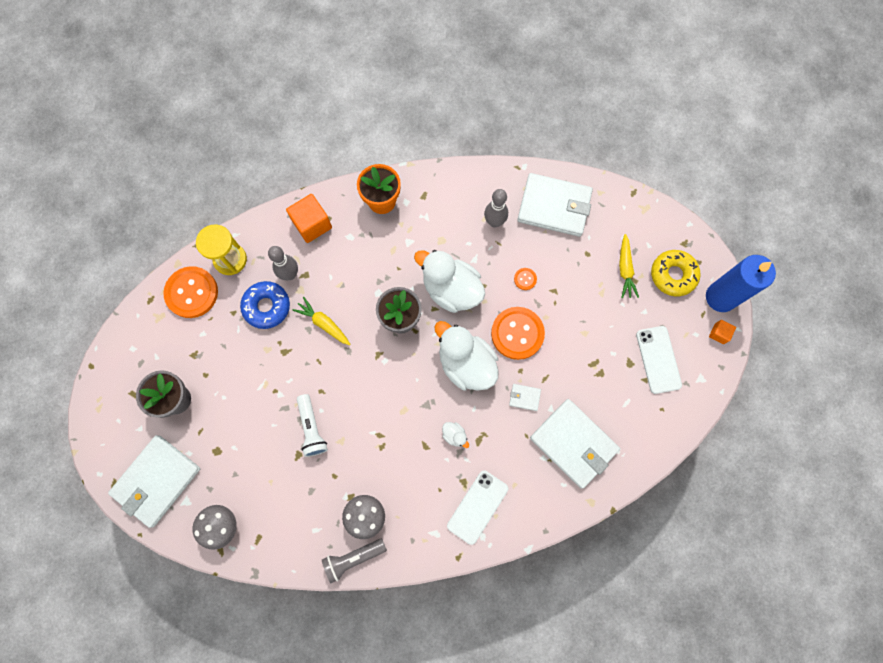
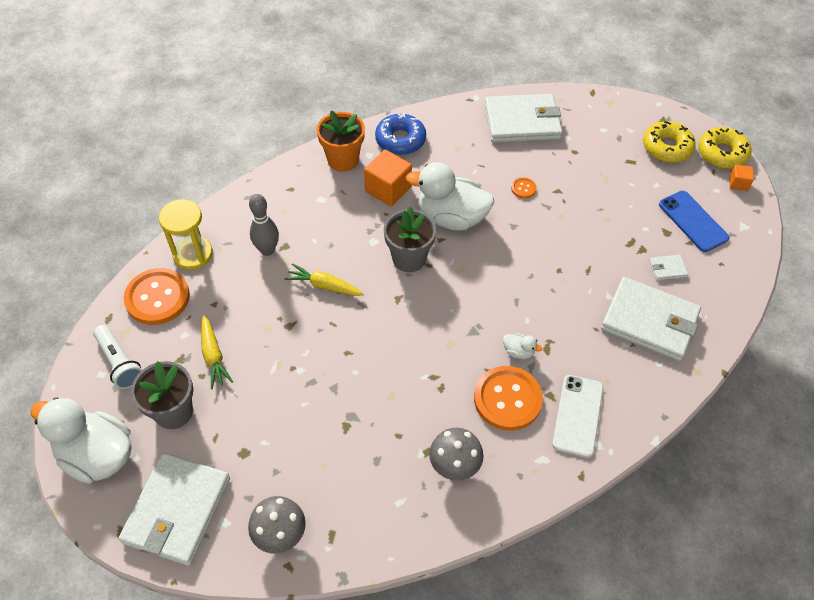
camera: 20 degrees left, 20 degrees down
(267, 307) = (252, 287): blue donut -> blue donut (400, 140)
(311, 428) = (351, 393): white flashlight -> white flashlight (119, 363)
(312, 224) = (275, 199): orange cube -> orange cube (388, 189)
(353, 558) = (458, 518): grey flashlight -> none
(466, 364) = (498, 280): white duck -> white duck (97, 455)
(494, 222) = (468, 149): grey bowling pin -> none
(517, 333) = (539, 238): orange button -> orange button (507, 399)
(524, 397) = (576, 293): white wallet -> white wallet (667, 269)
(625, 269) = (618, 155): yellow carrot -> yellow carrot (213, 356)
(658, 359) = (693, 221): white phone -> blue phone
(720, 297) = (722, 153): blue candle -> yellow donut

